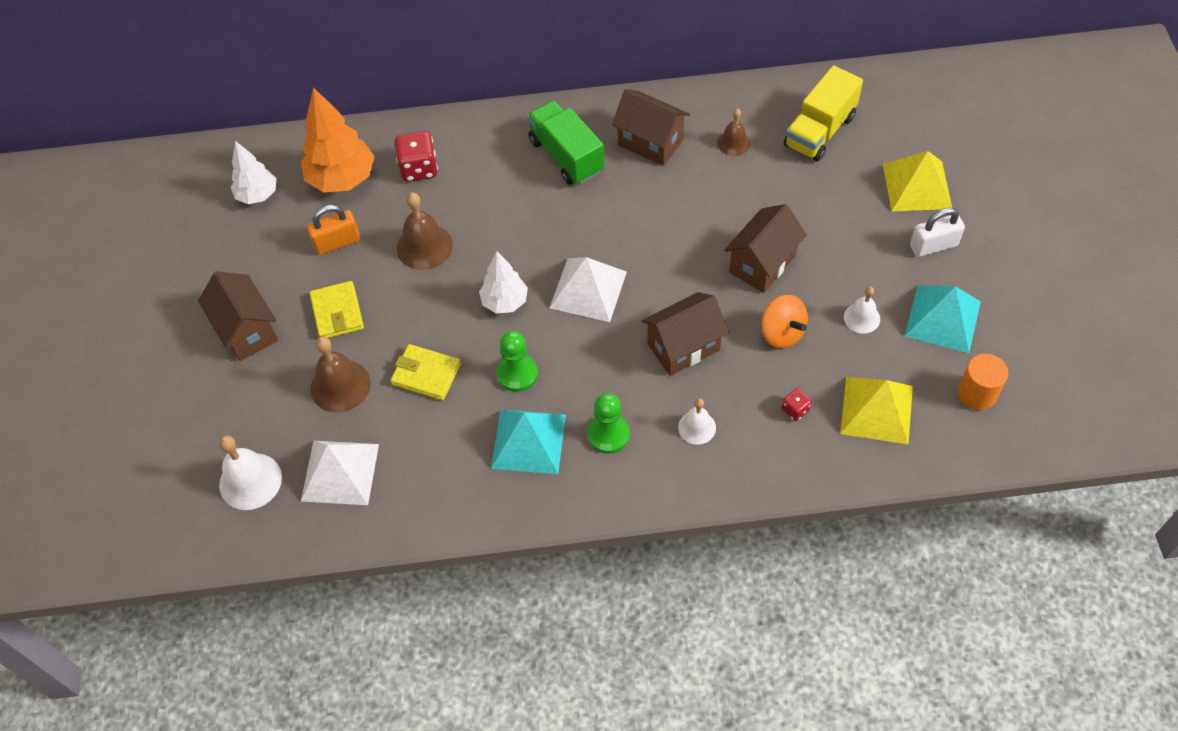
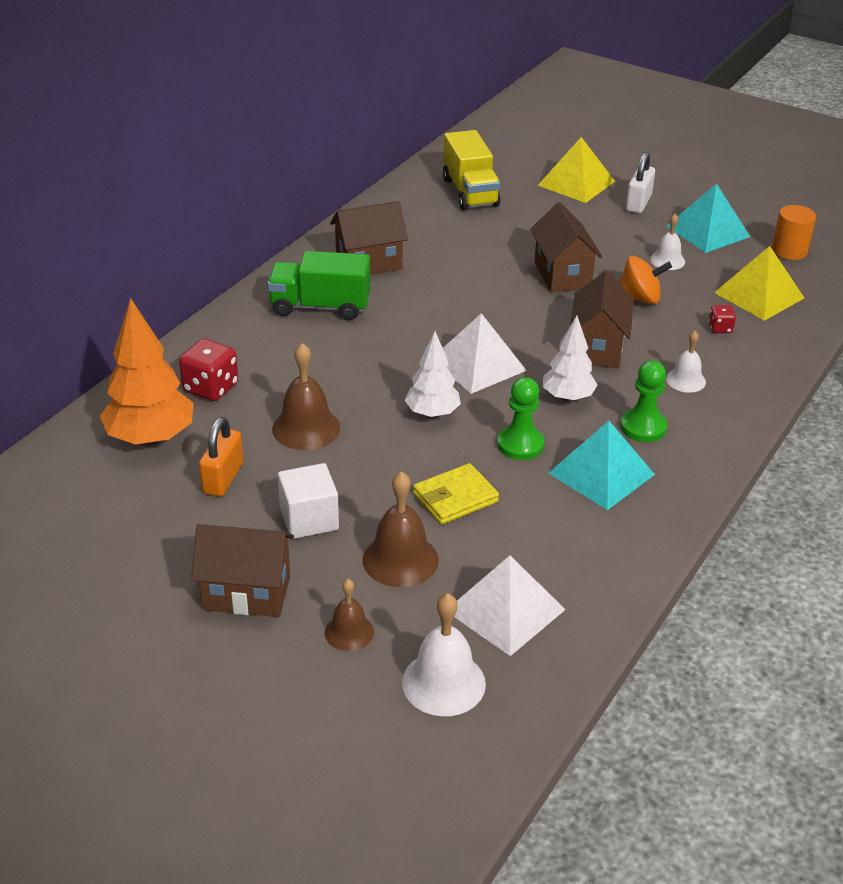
camera: 55 degrees left, 20 degrees down
(257, 195) = (84, 502): white tree -> white tree (567, 397)
(337, 313) = (309, 519): yellow wallet -> white cube
(733, 143) = (426, 229): brown bell -> brown bell (349, 632)

